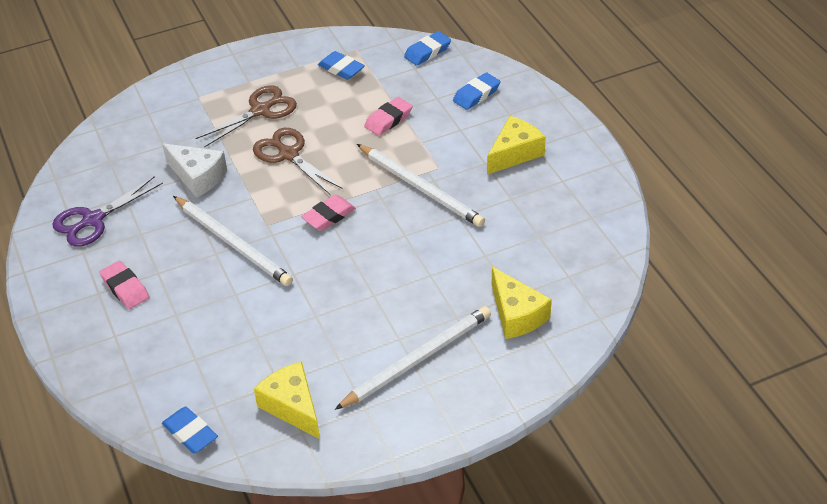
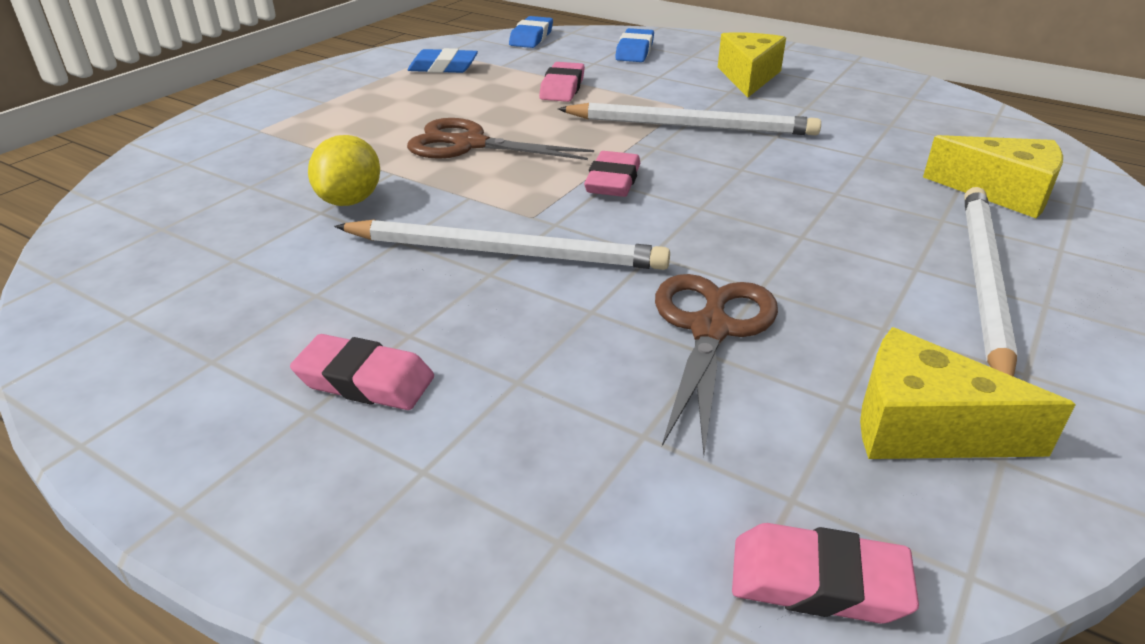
camera: 35 degrees left, 10 degrees down
(93, 220) = (193, 307): purple scissors -> none
(190, 433) = (818, 582): blue eraser -> pink eraser
(198, 177) = (350, 200): white cheese -> yellow lemon
(260, 110) = (375, 119): brown scissors -> brown scissors (710, 329)

